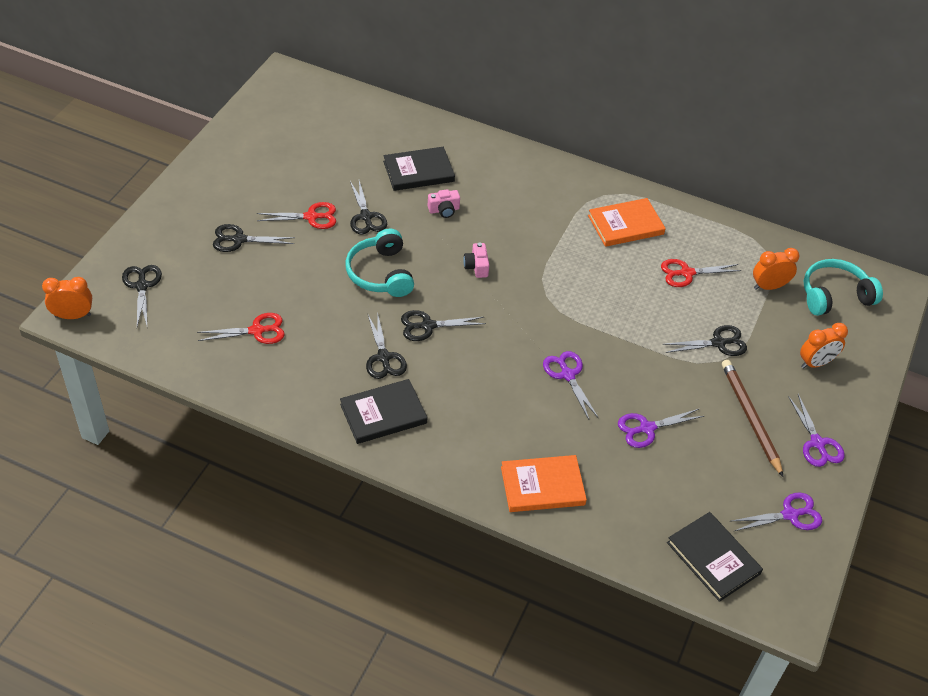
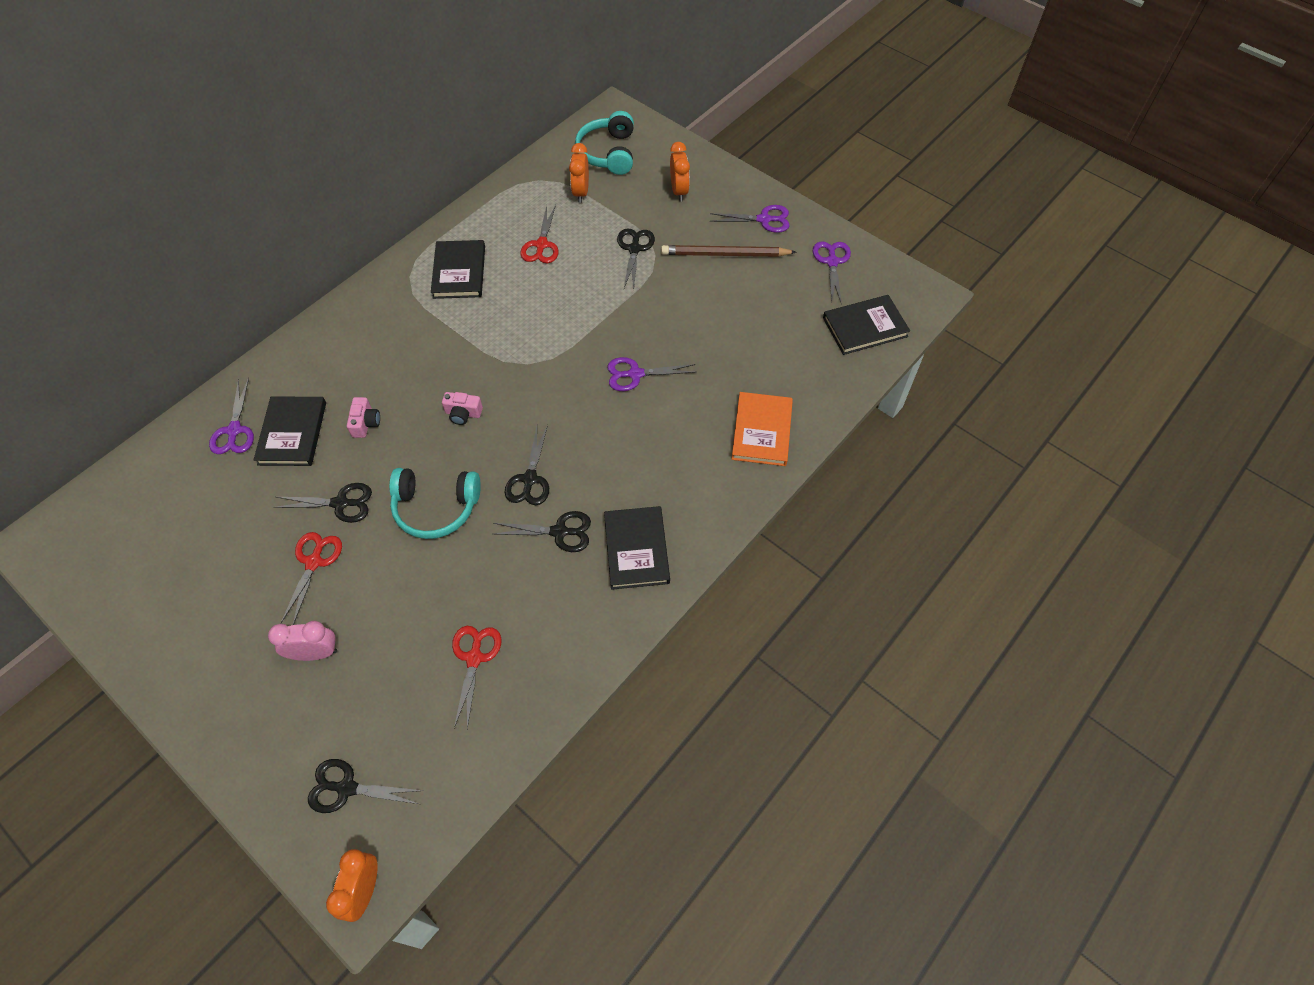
camera: 70 degrees left, 10 degrees up
(239, 239) = (315, 653): black scissors -> pink clock
(625, 225) = (459, 272): orange book -> black book
(647, 428) = (716, 331): purple scissors -> purple scissors (234, 430)

